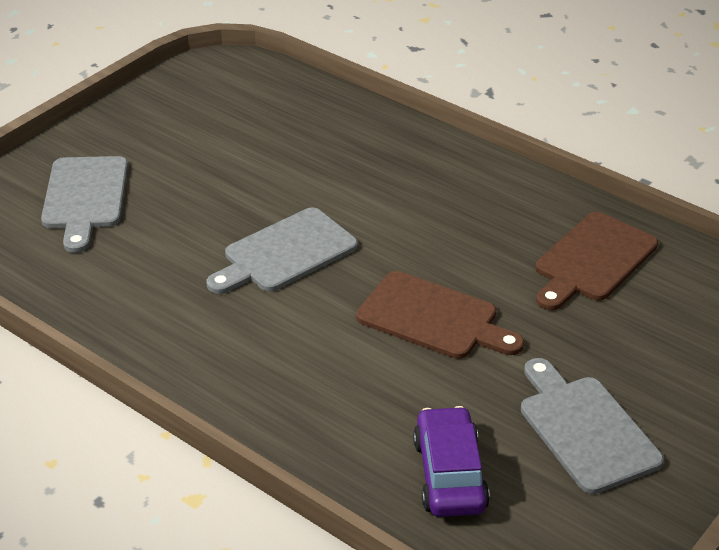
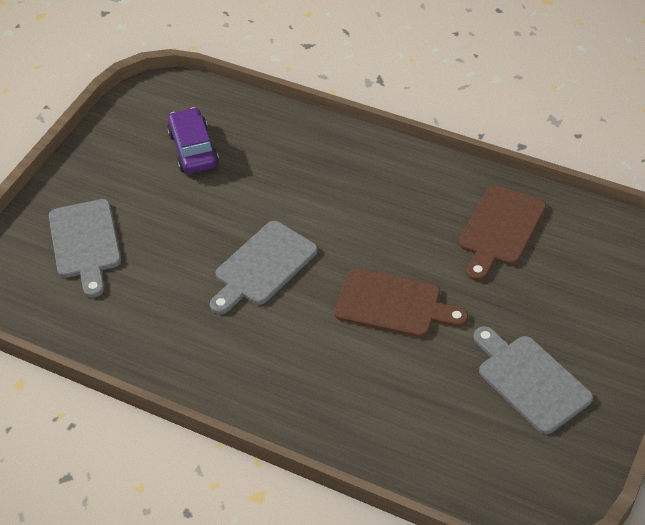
camera: 10 degrees left, 10 degrees up
(449, 474) = (442, 439): purple car -> purple car (193, 149)

